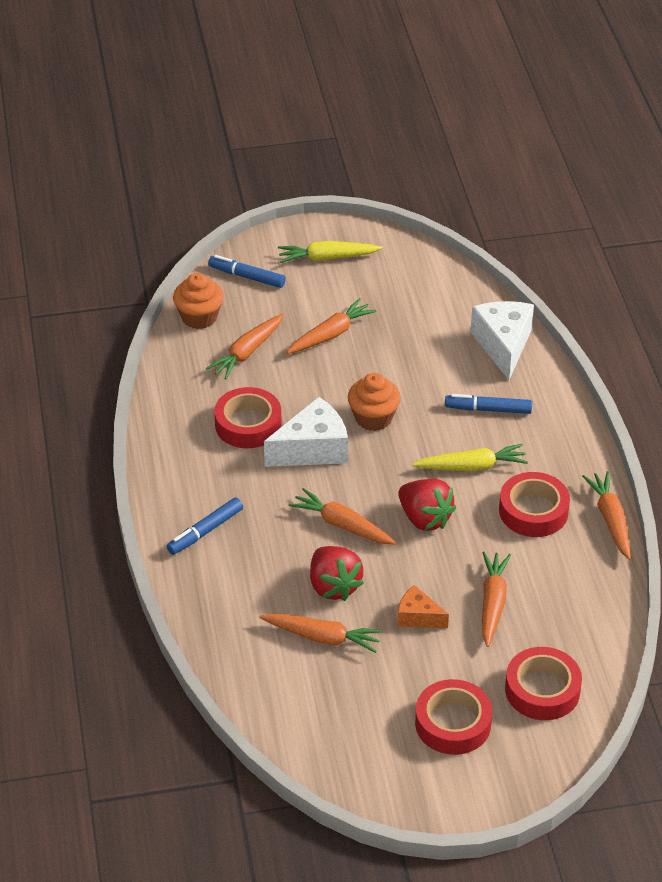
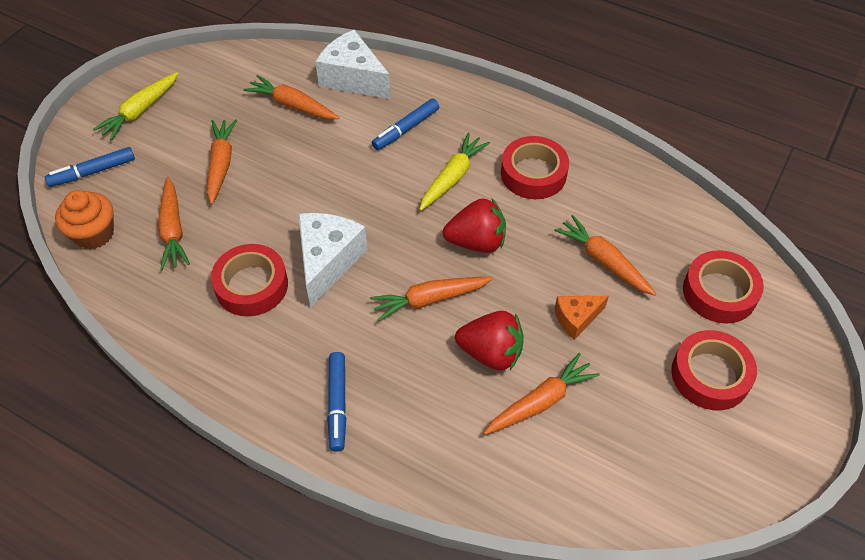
camera: 50 degrees left, 10 degrees up
(373, 418) = (338, 200): orange cupcake -> none
(610, 519) = (583, 138): orange carrot -> orange carrot (292, 105)

